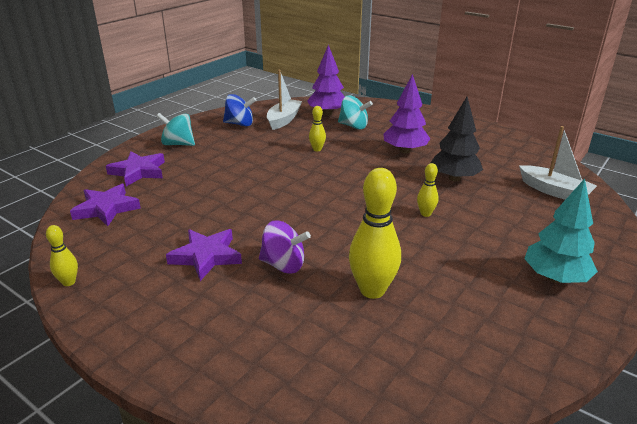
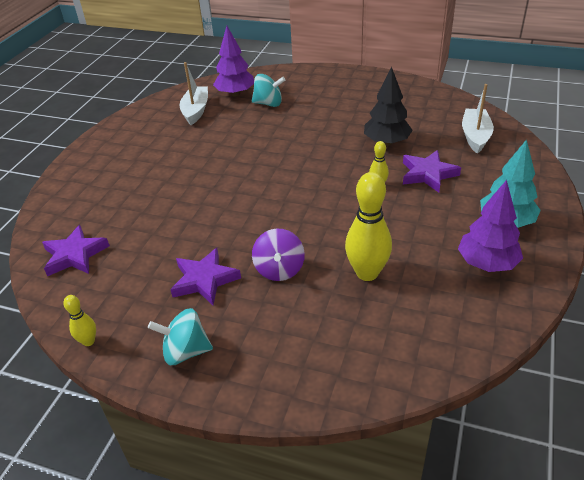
camera: 15 degrees left, 10 degrees up
(138, 172) = (81, 205): purple star -> purple star (428, 174)
(178, 144) = (103, 163): turquoise spinning top -> turquoise spinning top (185, 351)
(240, 124) = (153, 125): blue spinning top -> none
(283, 265) = (279, 269): purple spinning top -> purple spinning top turned 90 degrees clockwise
(317, 149) = (247, 138): yellow bowling pin -> none
(405, 151) = (330, 122): purple tree -> purple tree (487, 263)
(554, 191) = (475, 136): white boat -> white boat turned 105 degrees counterclockwise

